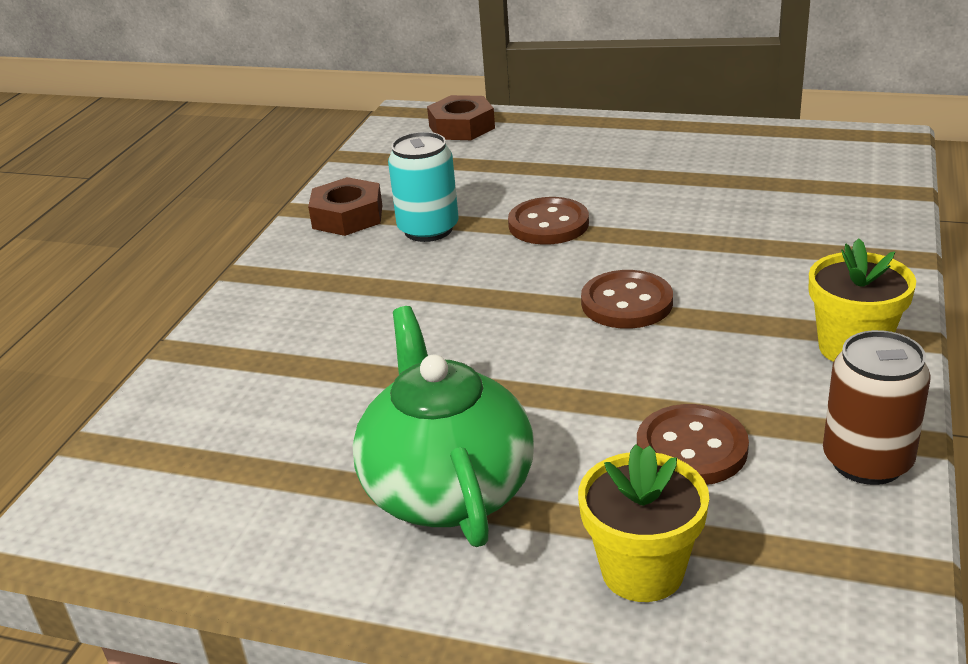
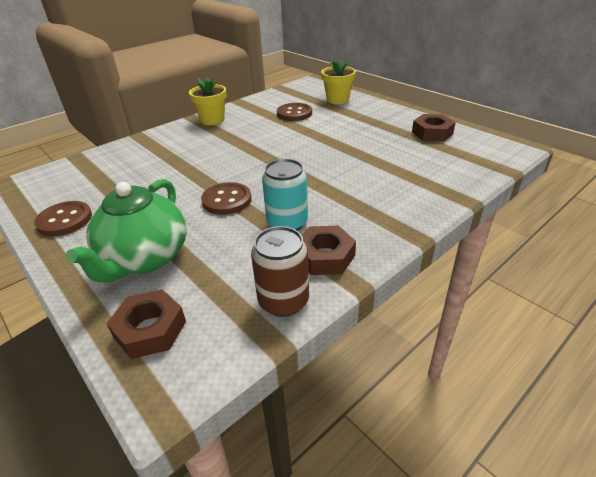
camera: 150 degrees left, 5 degrees up
(271, 507) = (432, 133): none -> brown nut
(447, 489) = (372, 123): green teapot -> green teapot (145, 258)
(626, 303) = (251, 153): brown button -> brown button (65, 220)
(867, 461) = (258, 101): brown can -> brown can (283, 301)

